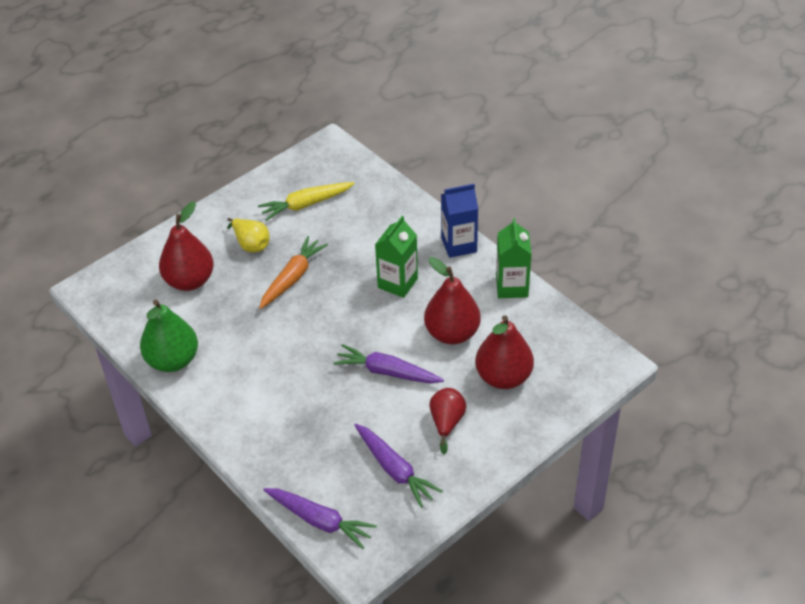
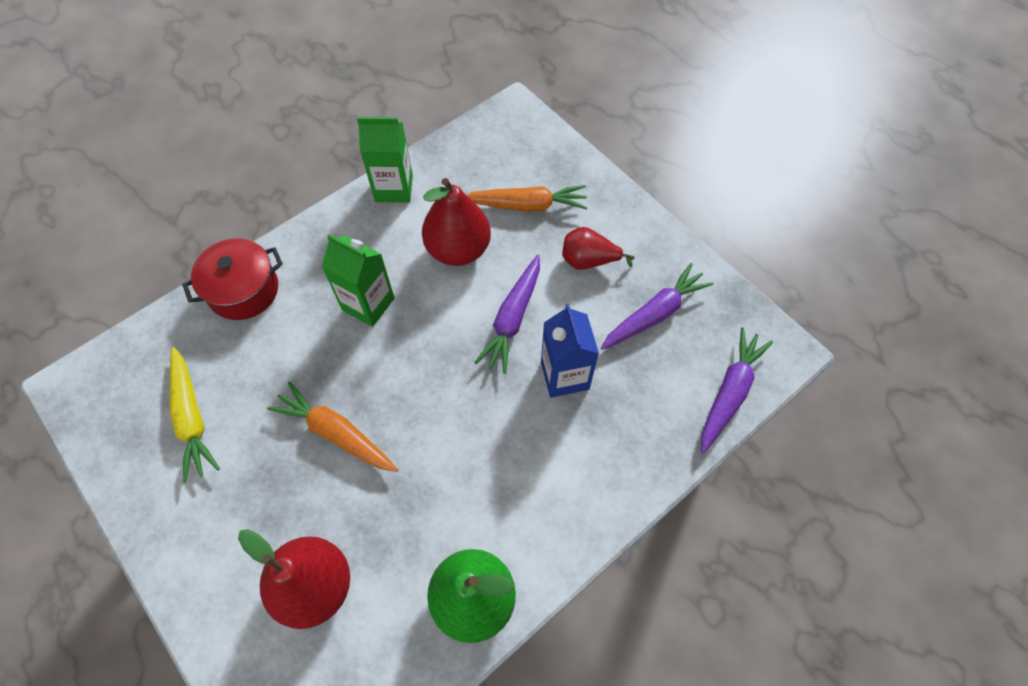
camera: 90 degrees left, 15 degrees up
(251, 244) = (256, 495): yellow pear -> none
(406, 213) = (244, 290): none -> red pot
(459, 245) = (315, 236): blue carton -> blue carton (564, 375)
(503, 377) = (526, 205): red pear -> orange carrot

